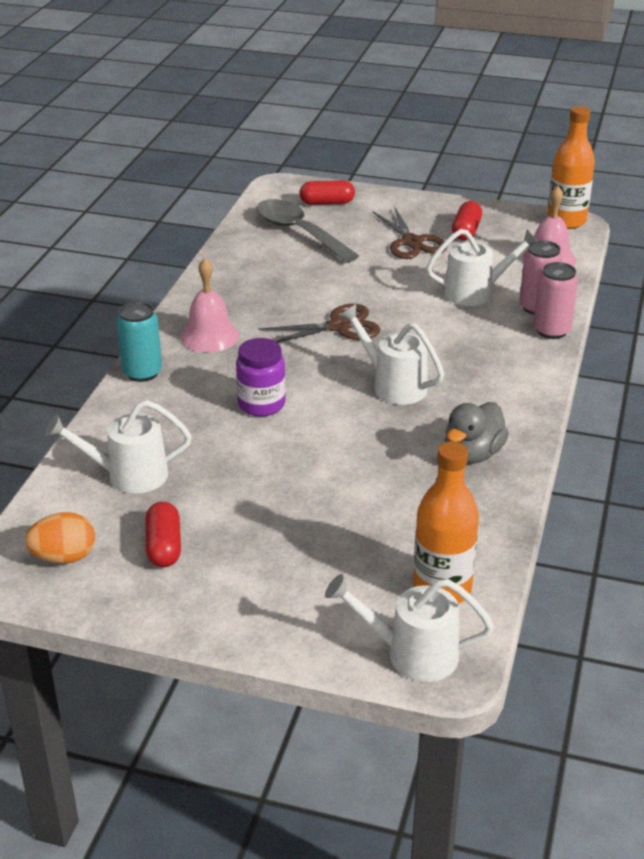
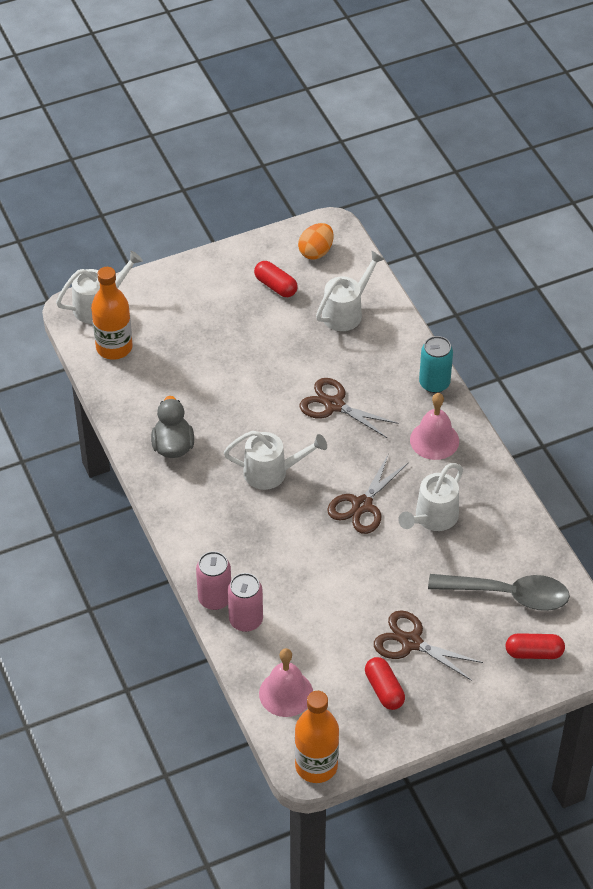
camera: 140 degrees right, 15 degrees up
(261, 404) = (334, 405): purple jar -> brown scissors
(327, 203) = (534, 653): red capsule -> red capsule turned 45 degrees clockwise
(476, 292) = (304, 608): white watering can -> white watering can (432, 518)

